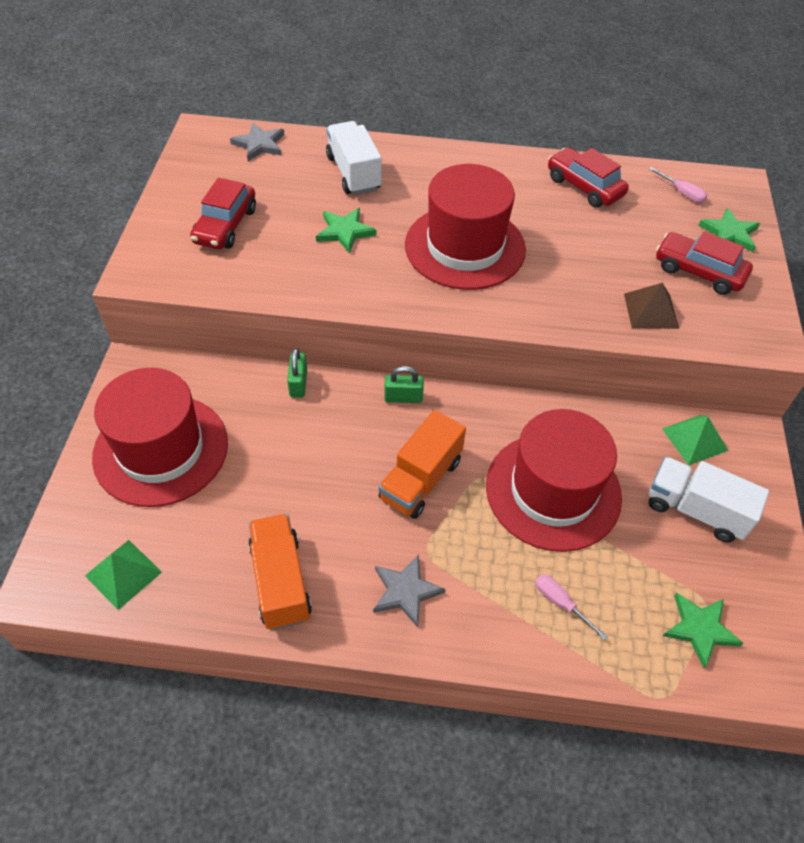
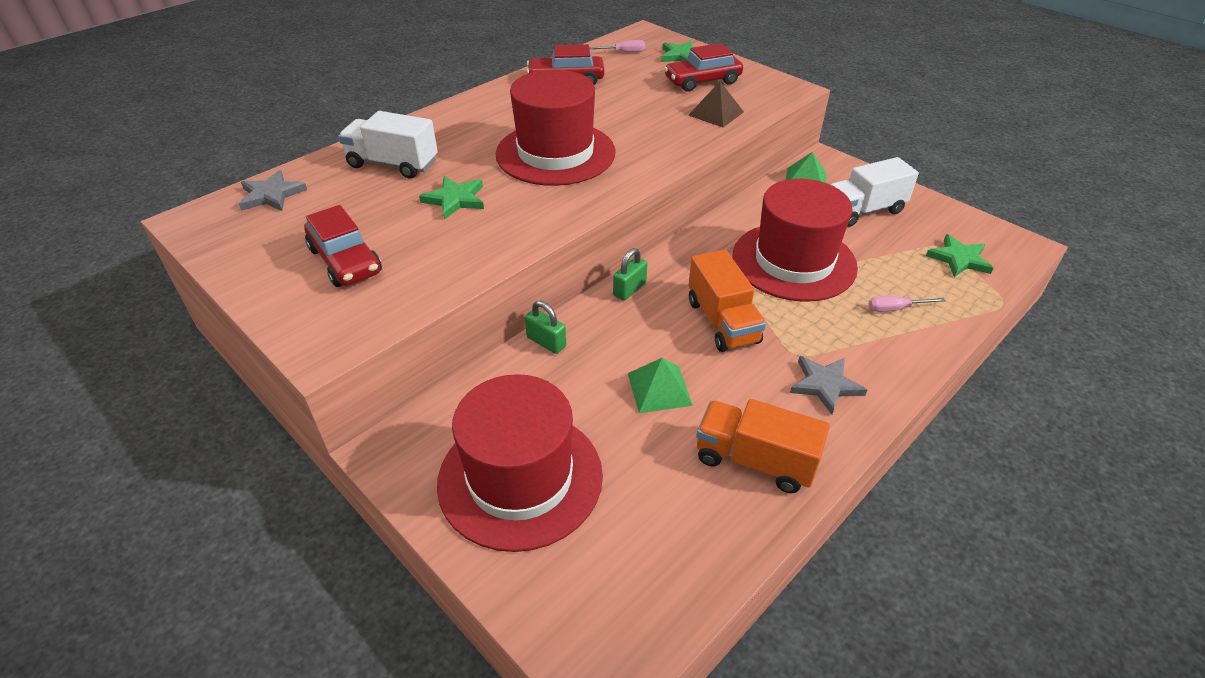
camera: 50 degrees left, 10 degrees down
(123, 573) = (649, 584): green pyramid -> green pyramid (659, 389)

